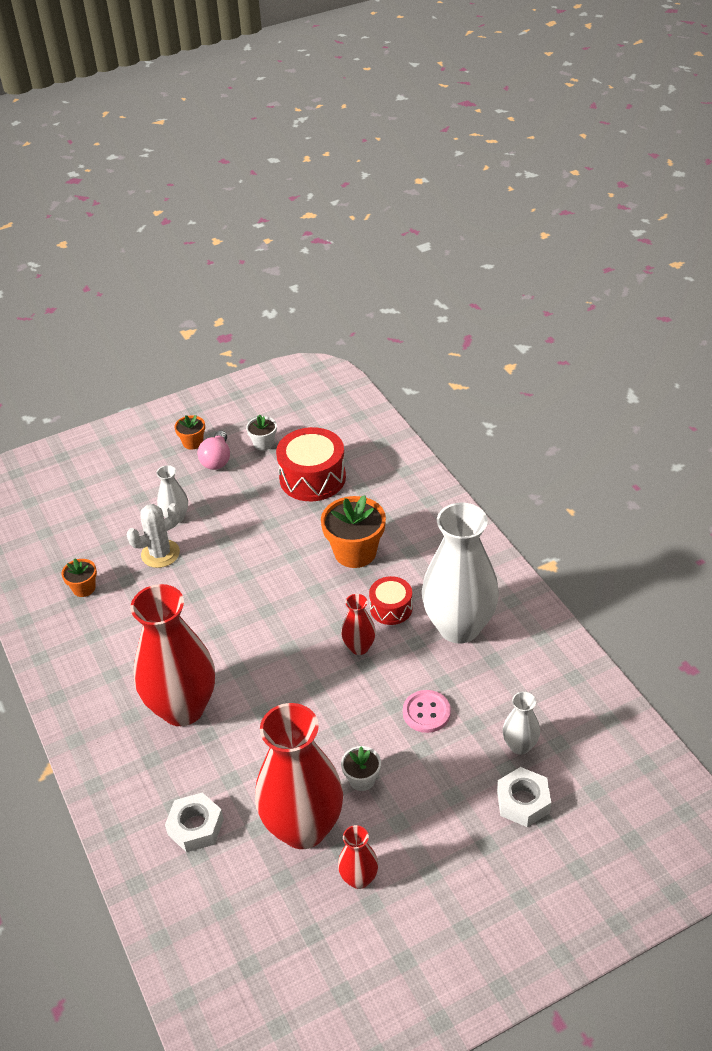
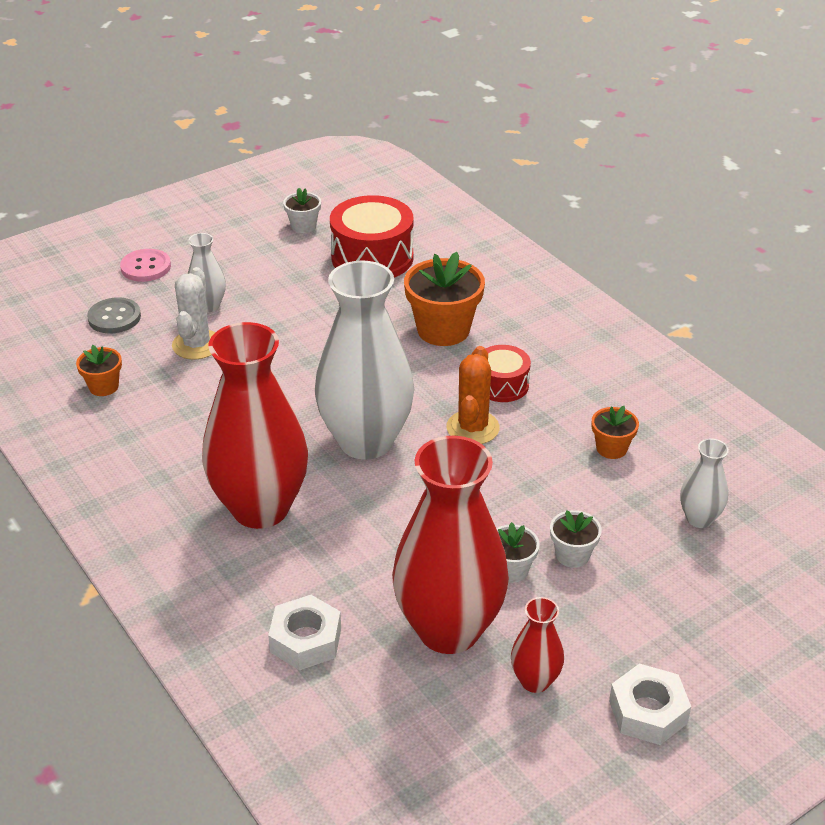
camera: 10 degrees left, 5 degrees down
(102, 524) = (114, 317): none -> grey button
(160, 554) = (197, 345): white cactus -> white cactus turned 45 degrees counterclockwise
(193, 442) = (214, 229): orange flower pot -> orange flower pot (611, 448)
(217, 460) = (248, 245): pink light bulb -> none
(359, 647) = (472, 428): red vase -> orange cactus
(412, 770) = (572, 555): none -> white flower pot
(426, 712) = (574, 491): pink button -> pink button (146, 267)
(459, 627) = (591, 399): white vase -> white vase (366, 441)
(523, 801) = (720, 578): white nut -> white nut (647, 712)

